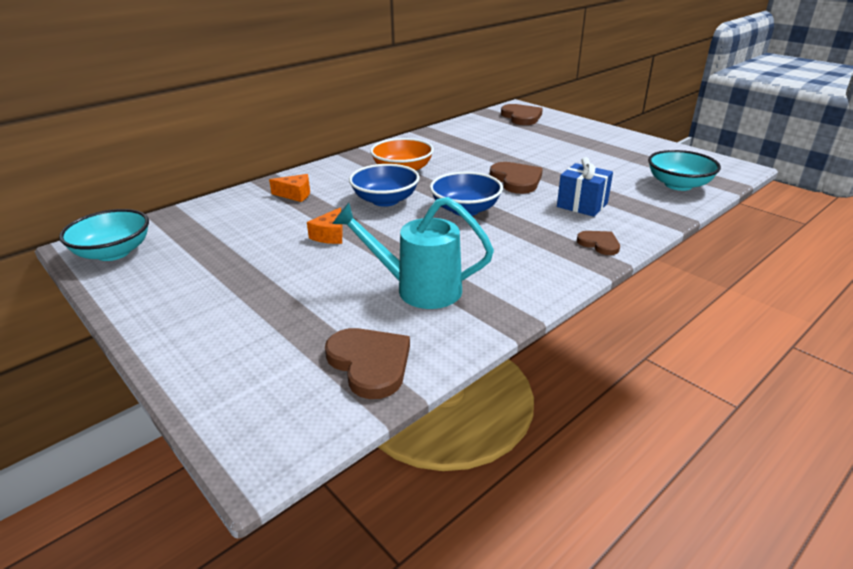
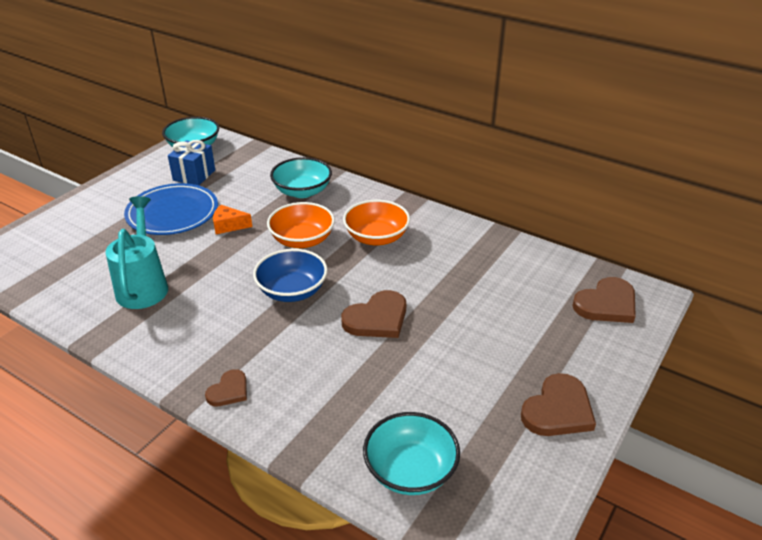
camera: 75 degrees right, 5 degrees up
(273, 269) = (172, 213): none -> blue plate
(295, 194) = (302, 191): orange cheese -> turquoise bowl
(370, 363) = (51, 280): brown heart -> brown heart (558, 410)
(385, 200) = (302, 240): blue bowl -> orange bowl
(582, 205) = (321, 375): blue gift -> blue gift (194, 175)

